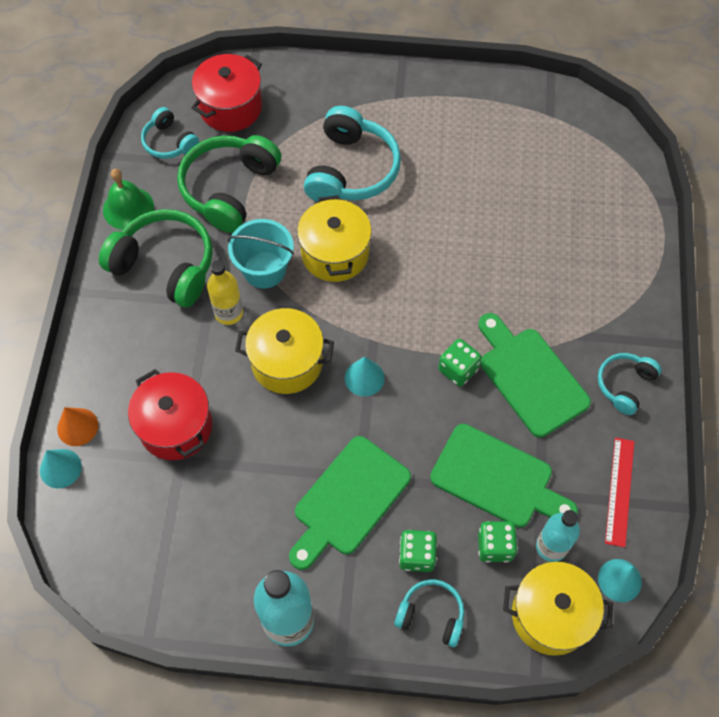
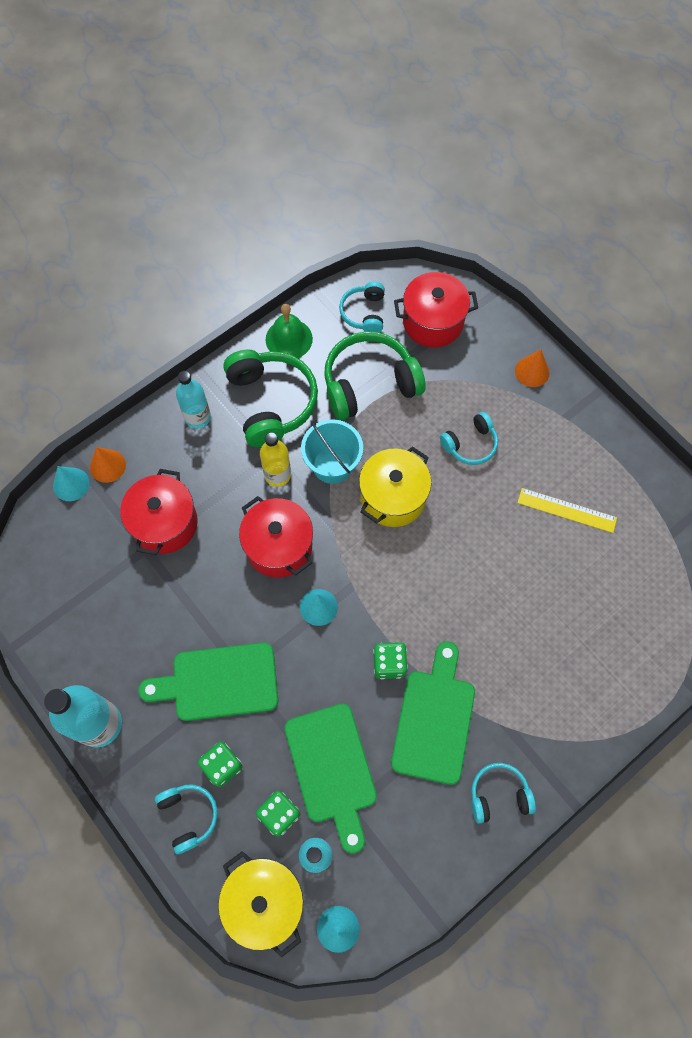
camera: 45 degrees right, 5 degrees up
(116, 326) = (198, 417): none -> turquoise bottle
(287, 362) = (279, 546): yellow pot -> red pot
(341, 85) = (532, 371): none -> orange cone
(351, 170) = (470, 444): turquoise headphones -> turquoise headphones, size x0.55
(466, 158) = (567, 510): none -> yellow ruler
(619, 491) = (408, 867): red ruler -> none

